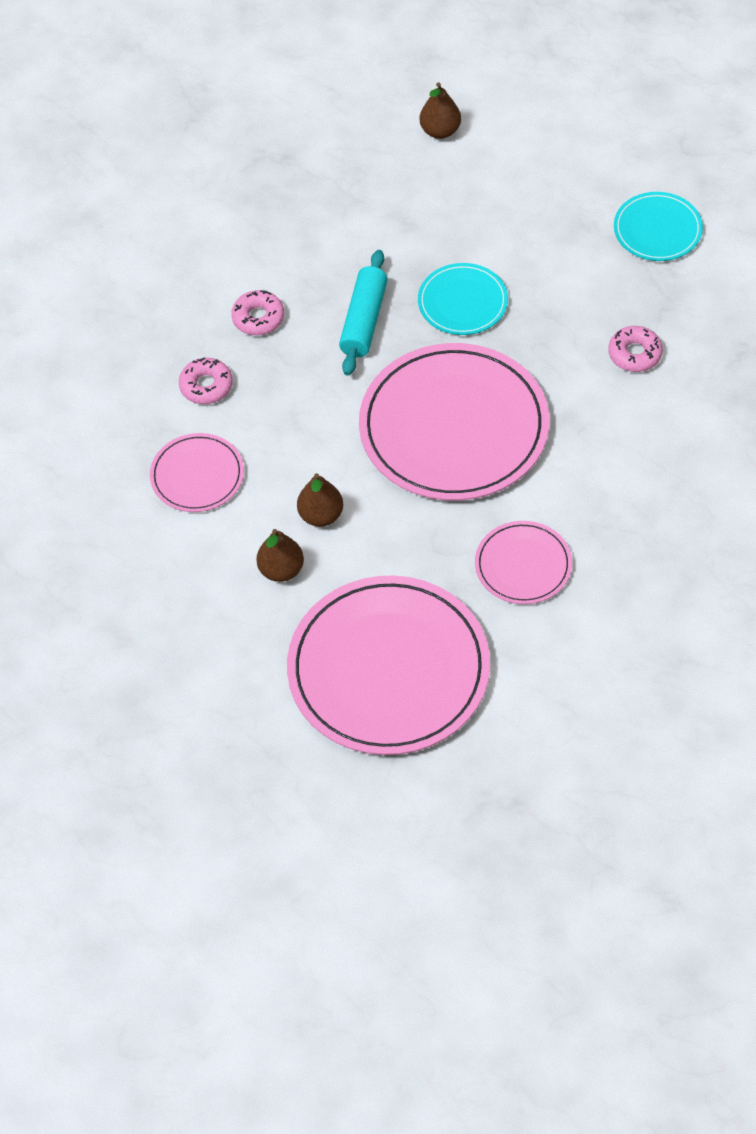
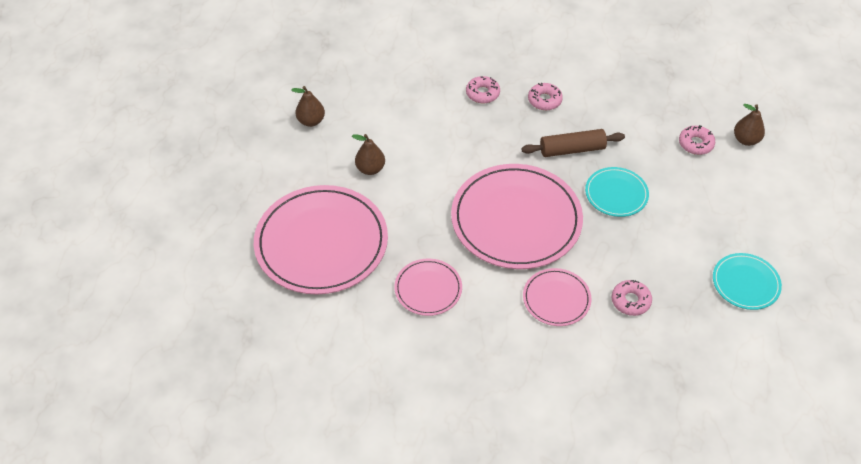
camera: 65 degrees right, 5 degrees down
(197, 475) = (418, 110): pink plate -> pink plate (556, 299)
(321, 515) = (417, 175): brown pear -> brown pear (311, 121)
(363, 320) = (572, 149): turquoise rolling pin -> brown rolling pin
(421, 184) = (695, 144): none -> pink donut

